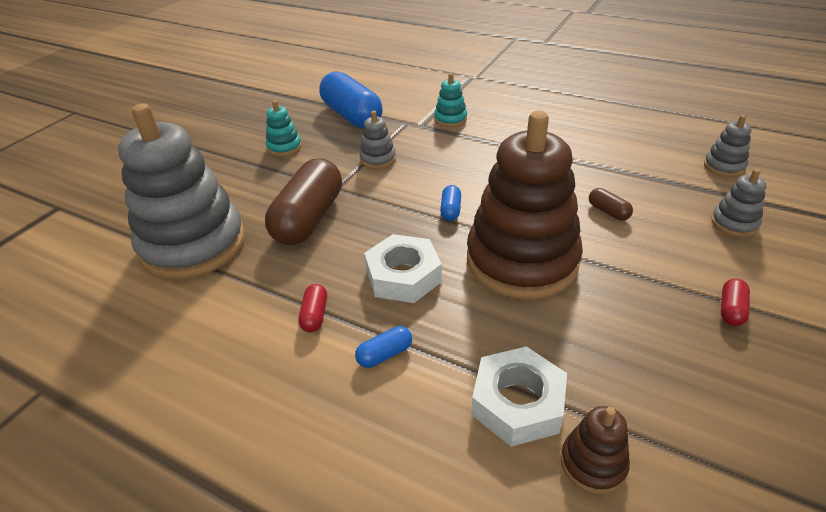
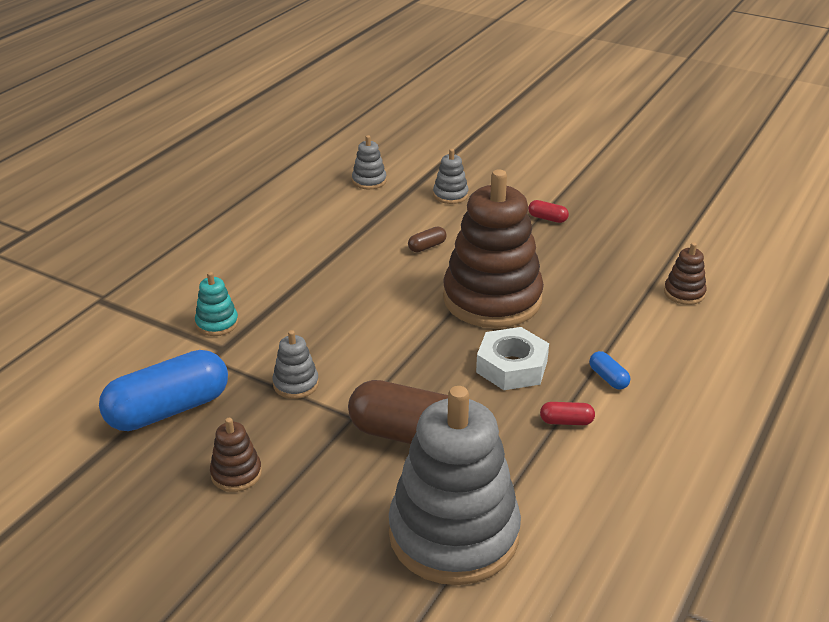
camera: 90 degrees left, 5 degrees down
(284, 147) = (236, 474): turquoise stacking toy -> brown stacking toy
(451, 210) = (411, 333): blue capsule -> none
(517, 403) = (644, 316): white nut -> none

